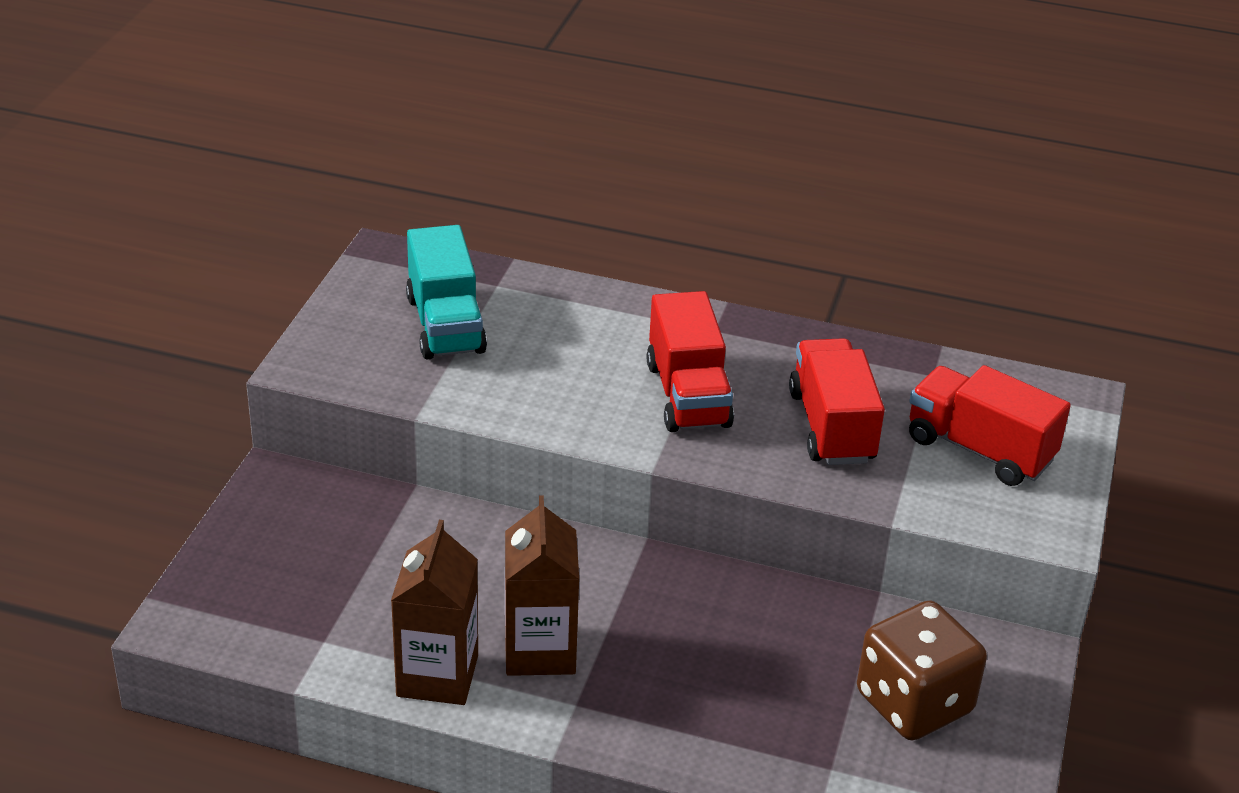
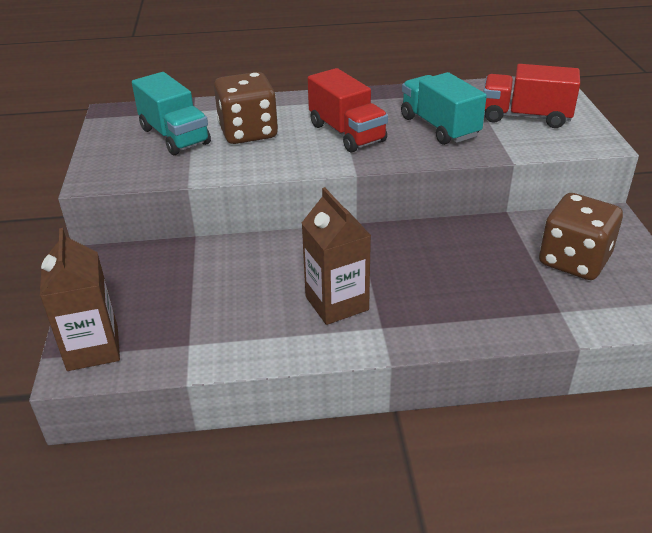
camera: 20 degrees left, 0 degrees up
(437, 676) = (280, 340): brown carton -> brown carton (93, 348)
(549, 350) = (248, 132): none -> brown dice
(832, 427) = (439, 127): red truck -> turquoise truck

